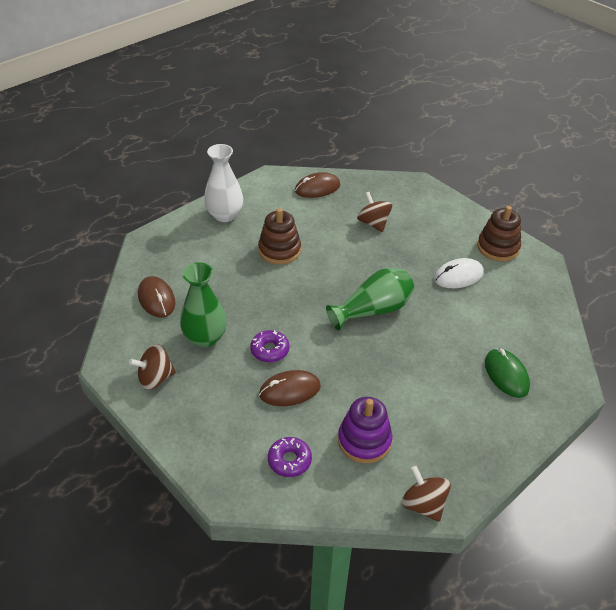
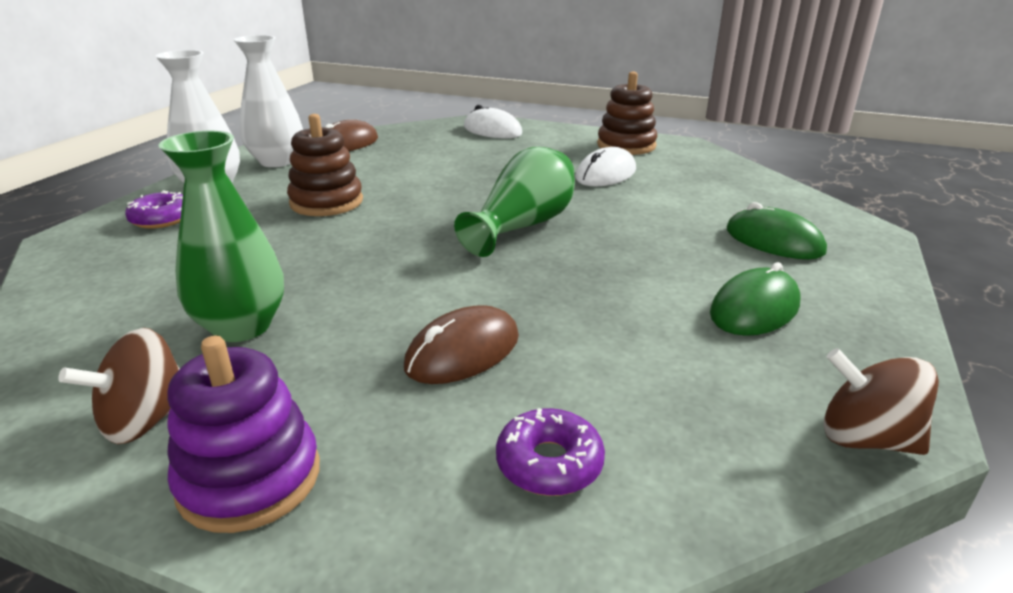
camera: 25 degrees left, 15 degrees down
(156, 299) = (111, 301): brown mouse -> none
(269, 197) = (277, 161): none -> white vase
(269, 350) = (385, 310): purple donut -> purple donut (162, 219)
(364, 441) = (662, 379): purple stacking toy -> purple stacking toy (250, 478)
(373, 223) = (450, 156): brown spinning top -> none
(419, 199) = (492, 130): none -> white mouse
(445, 418) = (754, 309): none -> green mouse

